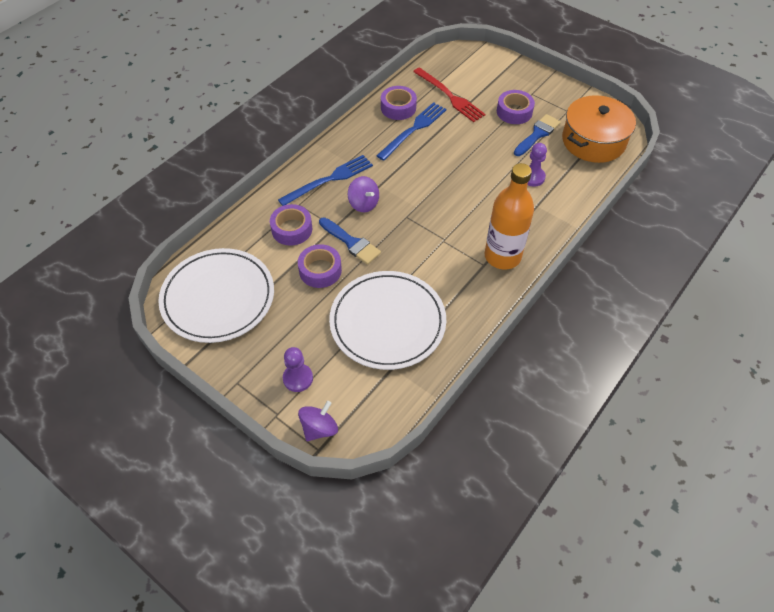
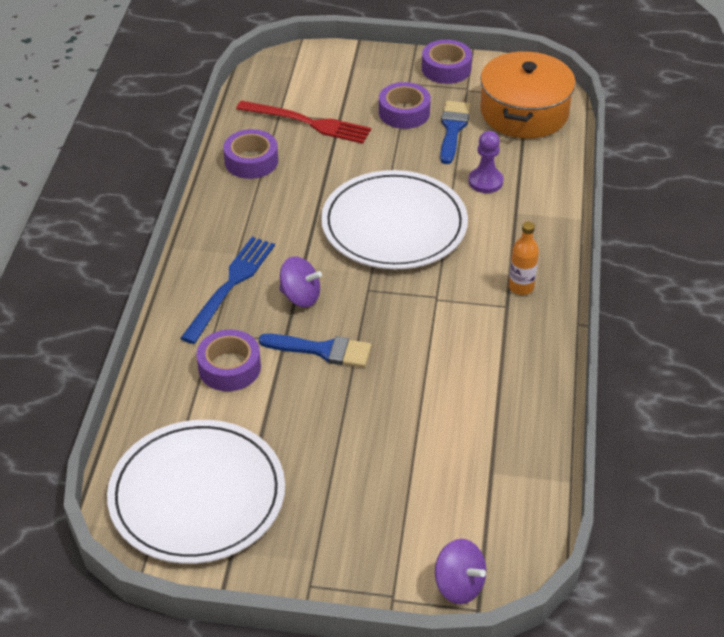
camera: 30 degrees left, 10 degrees down
(298, 378) = (385, 541): purple pawn -> none
(319, 428) = (459, 585): purple spinning top -> purple spinning top turned 120 degrees clockwise
(320, 270) = (309, 401): purple tape -> purple tape (446, 69)
(387, 322) = (444, 423): white plate -> white plate (394, 225)
(413, 129) = (293, 181): blue fork -> none
(502, 256) = (521, 287): orange bottle -> orange bottle, size x0.49

